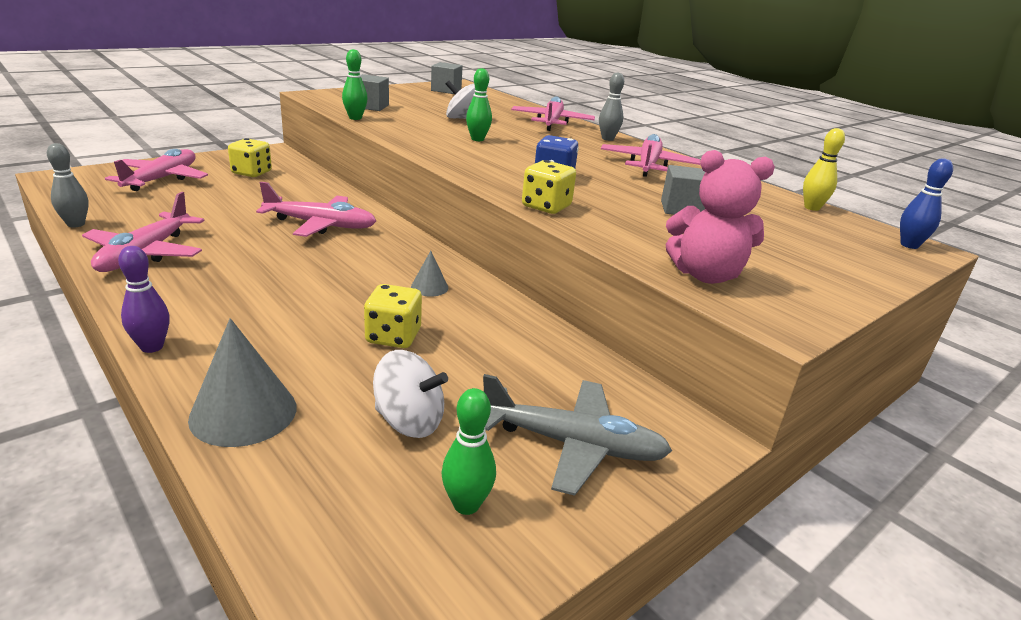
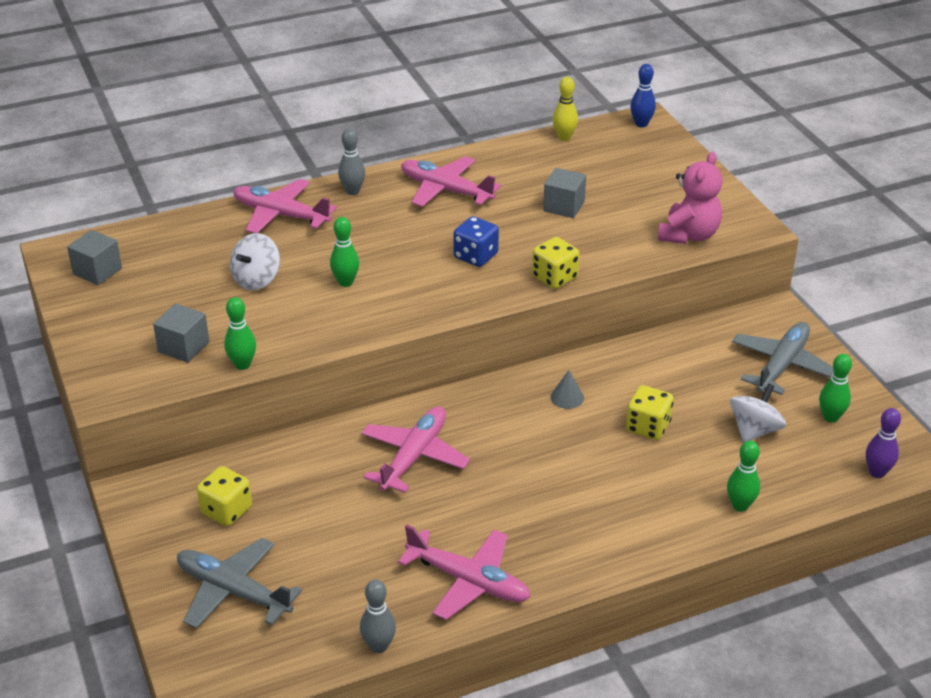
camera: 70 degrees left, 10 degrees up
(152, 347) = (650, 558): purple bowling pin -> purple bowling pin (877, 472)
(162, 179) = (234, 591): pink plane -> grey plane
(243, 412) = (740, 505): grey cone -> green bowling pin

